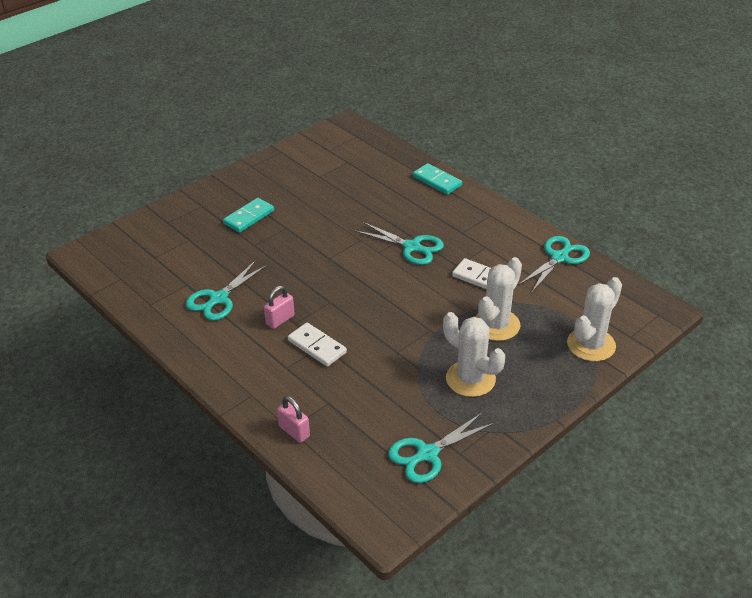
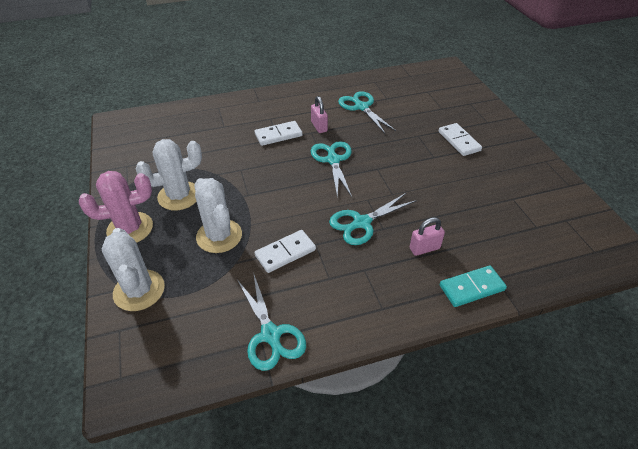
camera: 115 degrees right, 5 degrees up
(249, 217) = (459, 141): turquoise domino -> white domino
(294, 431) = (214, 108): pink padlock -> pink padlock (424, 248)
(426, 454) = (141, 151): turquoise scissors -> turquoise scissors (333, 159)
(539, 391) = (130, 229): none -> pink cactus

